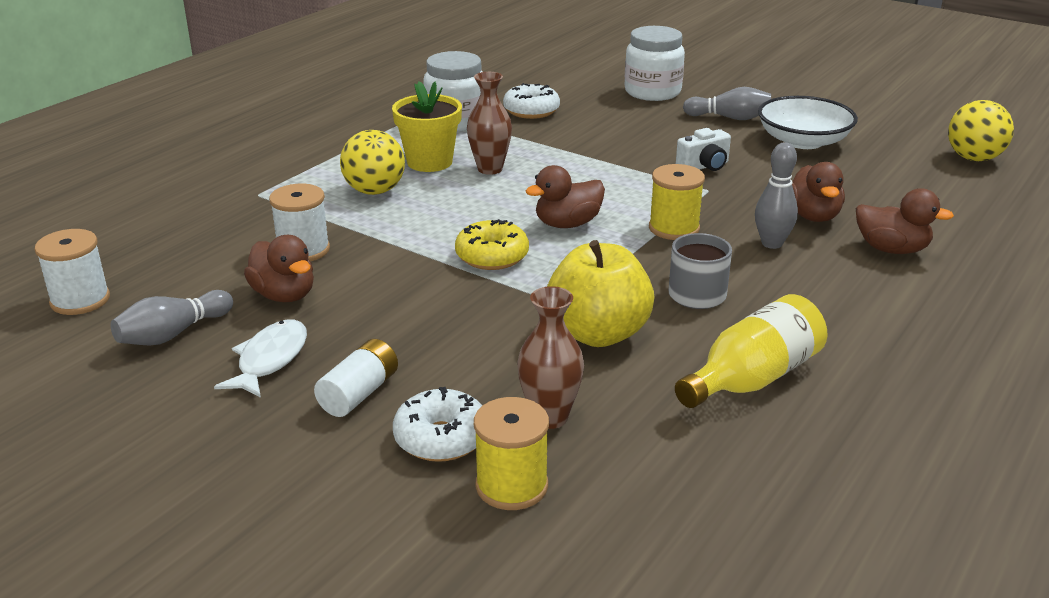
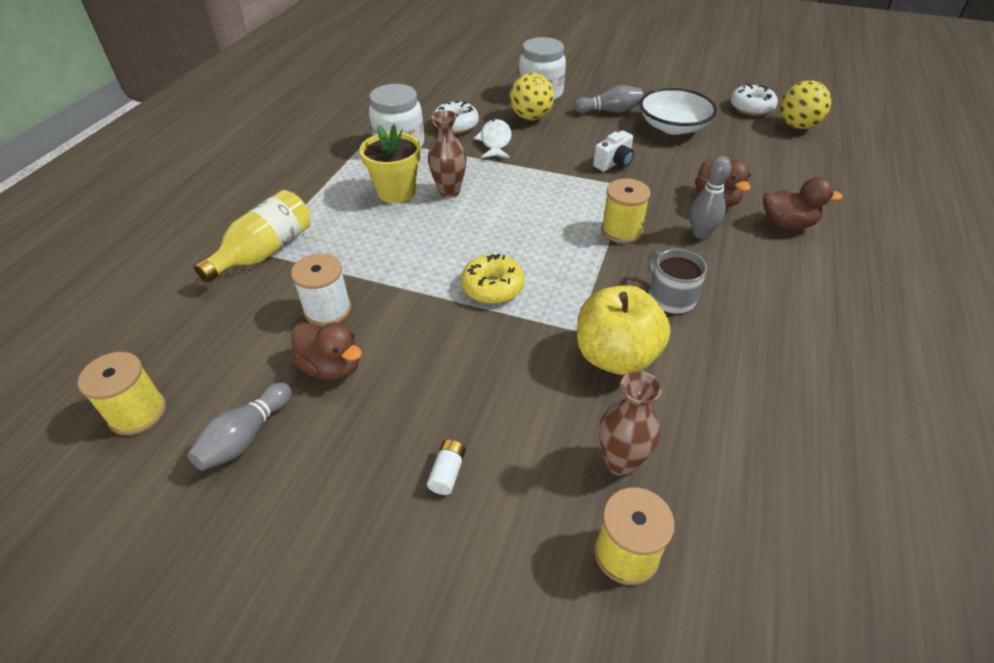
camera: 15 degrees left, 15 degrees up
(80, 300) = (138, 413): white spool -> yellow spool
(270, 360) = (350, 449): white fish -> white fish (495, 141)
(359, 393) = (447, 472): white battery -> white battery, size x0.65
(374, 191) = (363, 231): yellow ball -> yellow ball (531, 117)
(441, 438) = (542, 510): white donut -> white donut (751, 108)
(567, 224) = (537, 240): brown duck -> none
(752, 378) = (755, 380): yellow bottle -> yellow bottle (265, 251)

